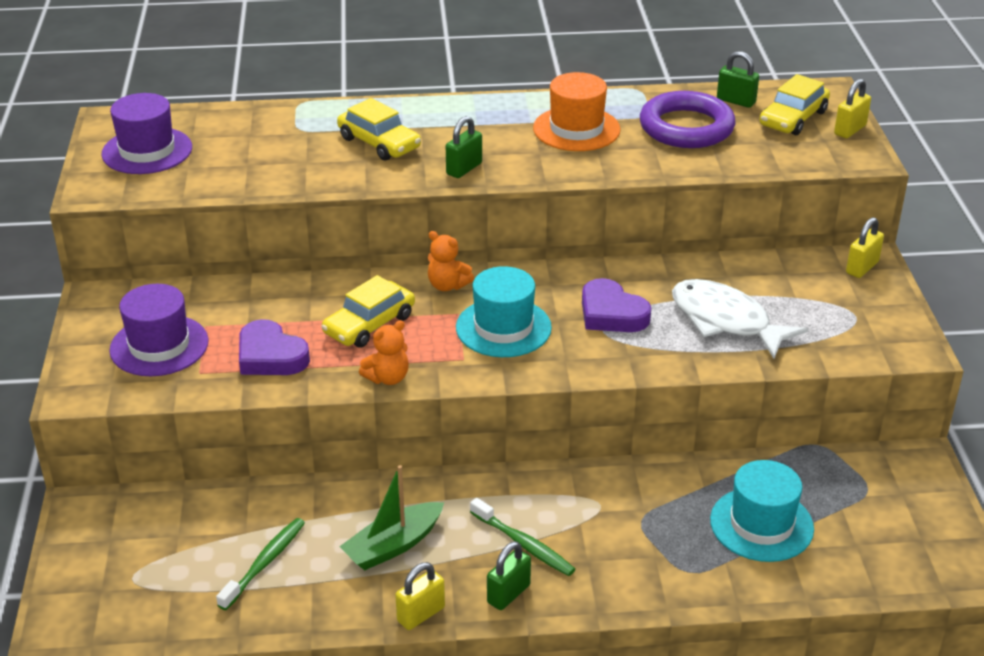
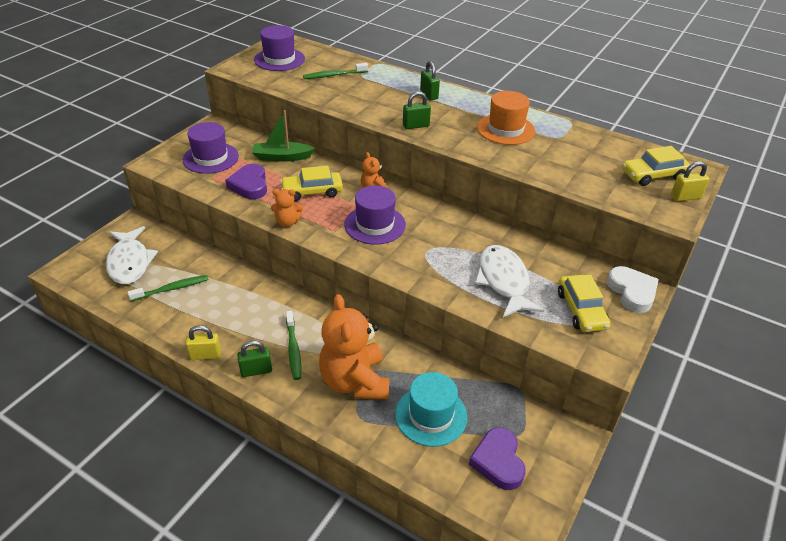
camera: 35 degrees right, 5 degrees up
(152, 564) = (130, 262): none -> white fish
(262, 143) = (334, 75): none -> green toothbrush
(379, 143) = (390, 96): yellow car -> yellow car (581, 310)
(393, 545) = (234, 313): green boat -> green boat (282, 157)
(503, 328) = (375, 225): turquoise hat -> purple hat
(611, 313) = (442, 245): purple heart -> purple heart (498, 461)
(639, 538) = (355, 381): none -> orange teddy bear
(686, 127) = (574, 153): purple ring -> none
(736, 101) = (626, 151): green padlock -> green padlock (429, 94)
(862, 268) = (632, 292): yellow padlock -> white heart

